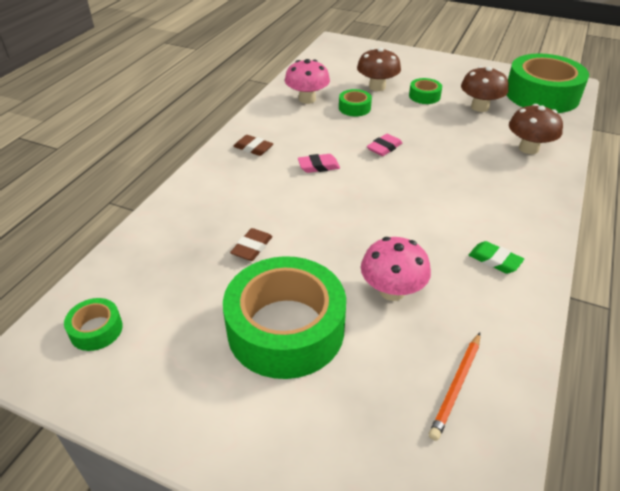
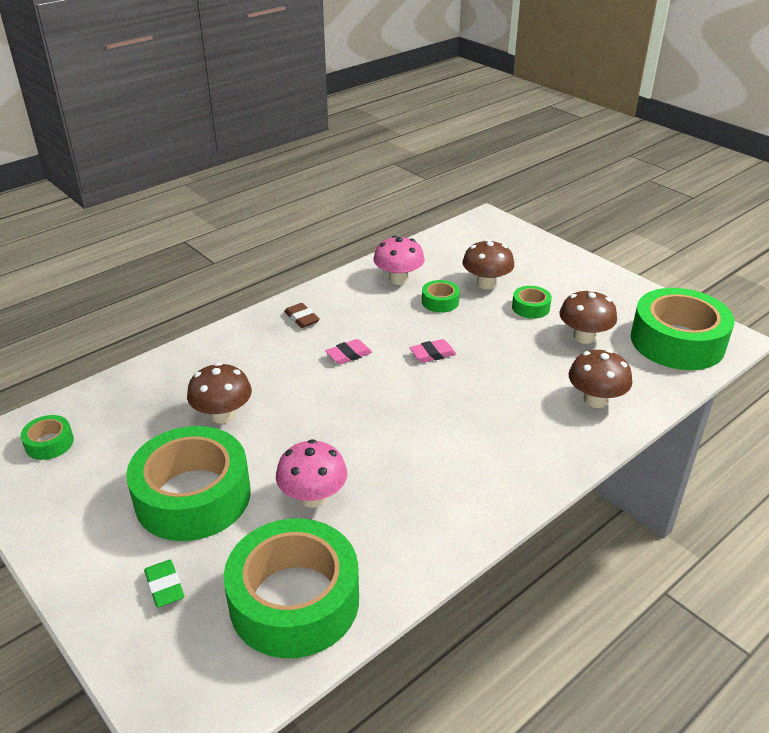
camera: 25 degrees right, 5 degrees down
(252, 247) = (223, 415): brown eraser -> brown mushroom
(318, 166) = (349, 355): pink eraser -> pink eraser turned 45 degrees counterclockwise
(456, 387) = (294, 600): orange pencil -> green tape
(494, 260) = (440, 503): green eraser -> green eraser (165, 586)

